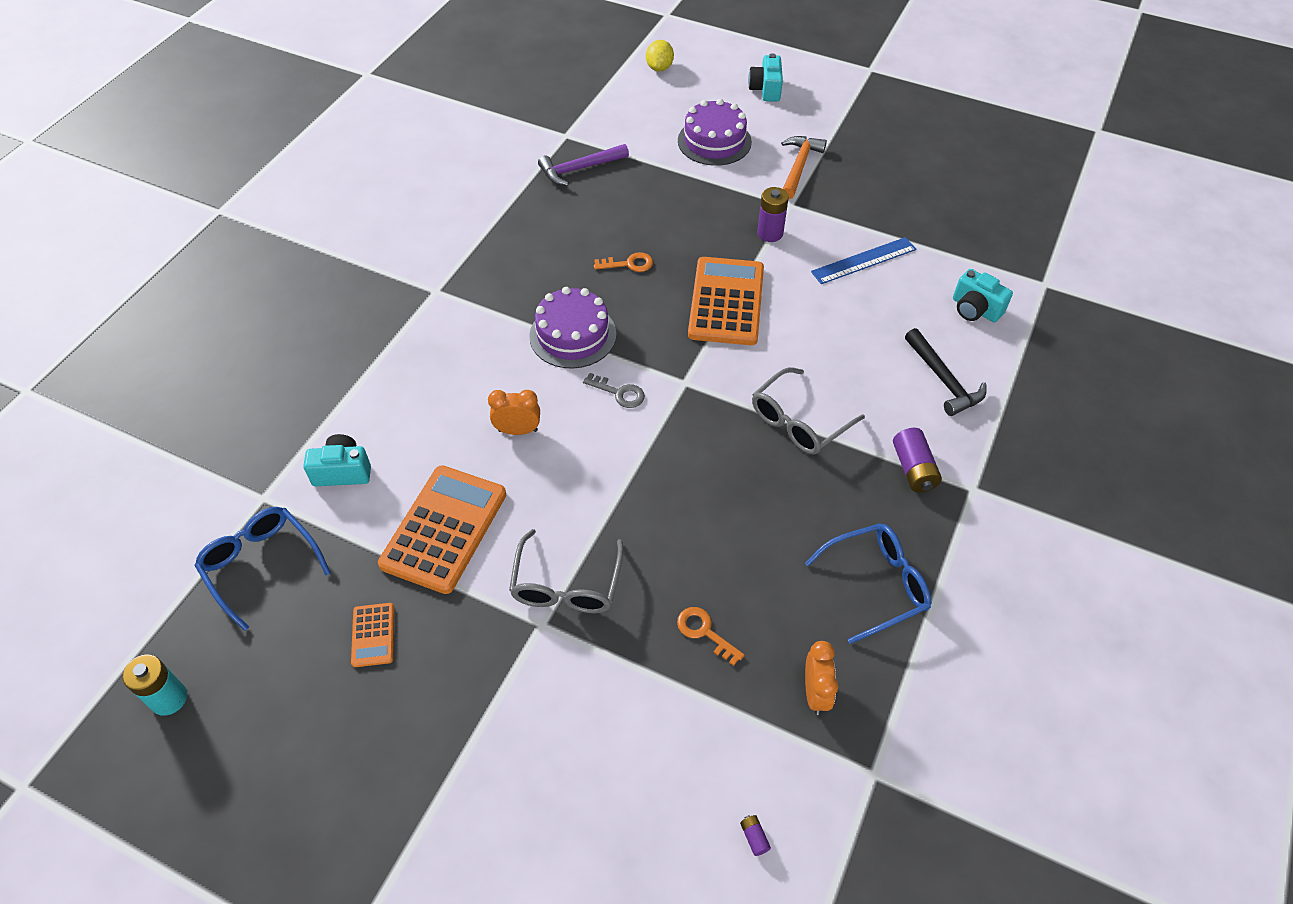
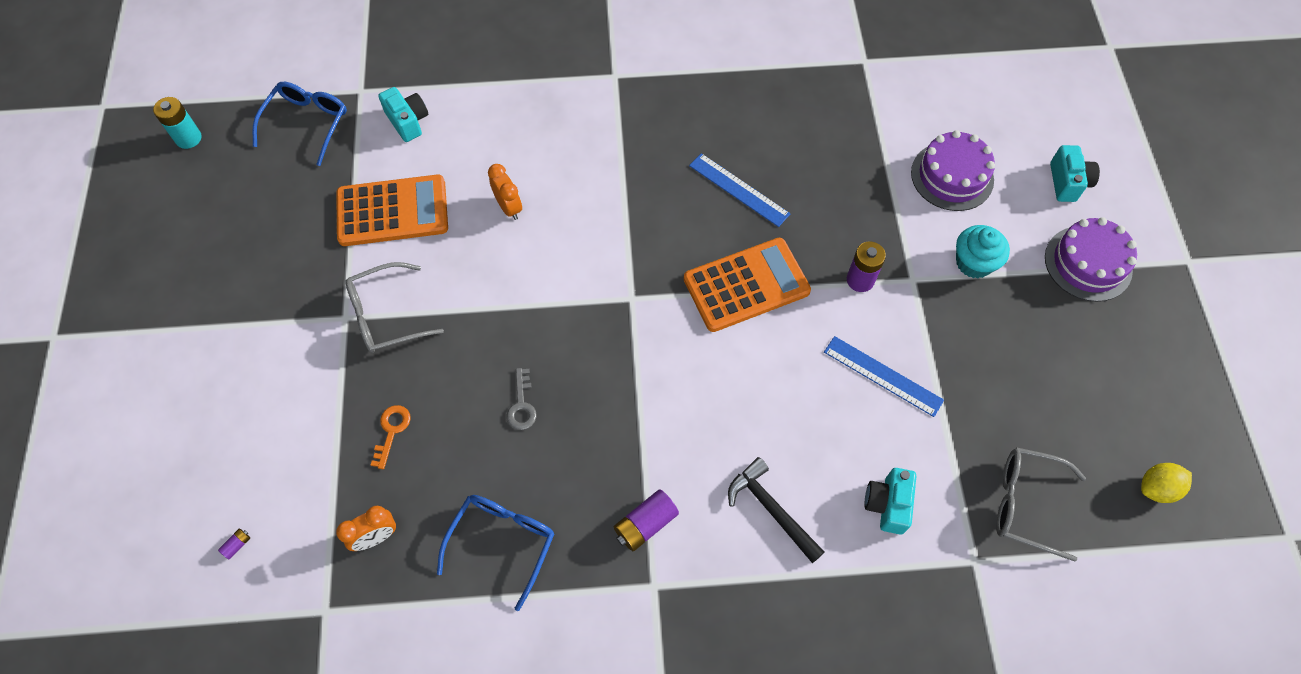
camera: 60 degrees right, 10 degrees up
(373, 635) = (285, 220): orange calculator -> none
(573, 335) = (630, 191): purple cake -> purple cake (1088, 263)
(580, 169) = (829, 93): purple hammer -> none
(619, 393) = (589, 256): grey key -> grey key (521, 405)
(628, 264) = (739, 189): orange key -> blue ruler
(659, 68) = (1021, 81): yellow lemon -> yellow lemon (1157, 488)
(766, 89) = (1067, 182): turquoise camera -> turquoise camera turned 120 degrees clockwise
(798, 422) = (642, 406): grey glasses -> grey glasses (1025, 504)
(799, 167) = (974, 263): orange hammer -> turquoise cupcake
(876, 584) = (503, 542): blue glasses -> blue glasses turned 105 degrees counterclockwise
(943, 380) = (771, 509): black hammer -> black hammer turned 105 degrees clockwise

